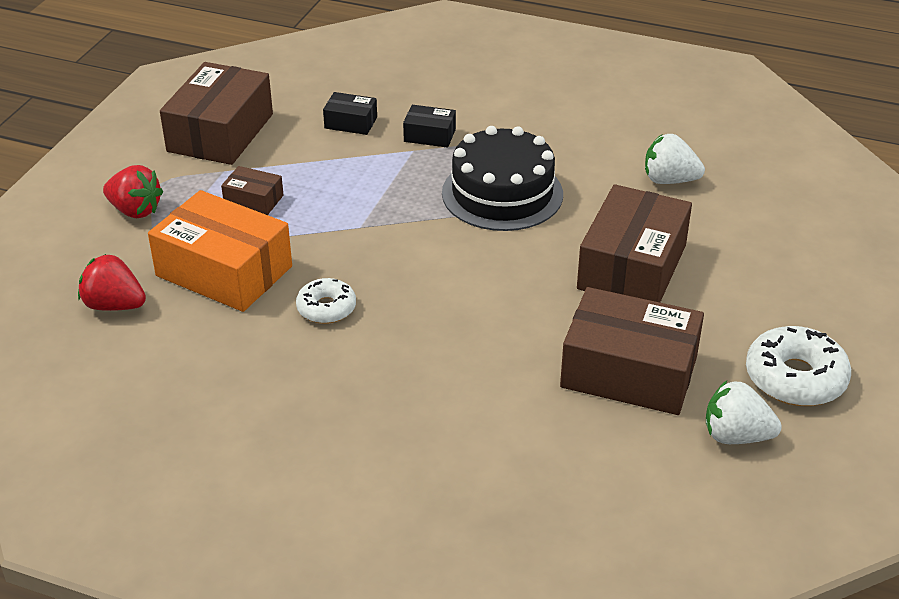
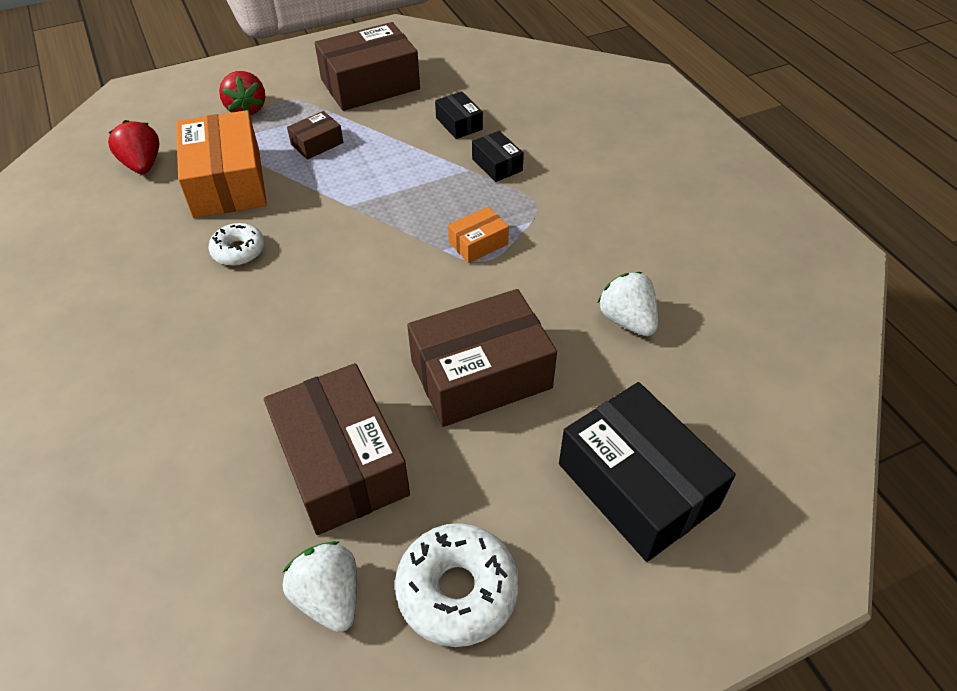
camera: 45 degrees right, 10 degrees up
(253, 200) = (317, 143): brown box -> brown box turned 75 degrees clockwise
(502, 193) = (478, 243): black cake -> orange box
(804, 262) = (637, 485): none -> black box

